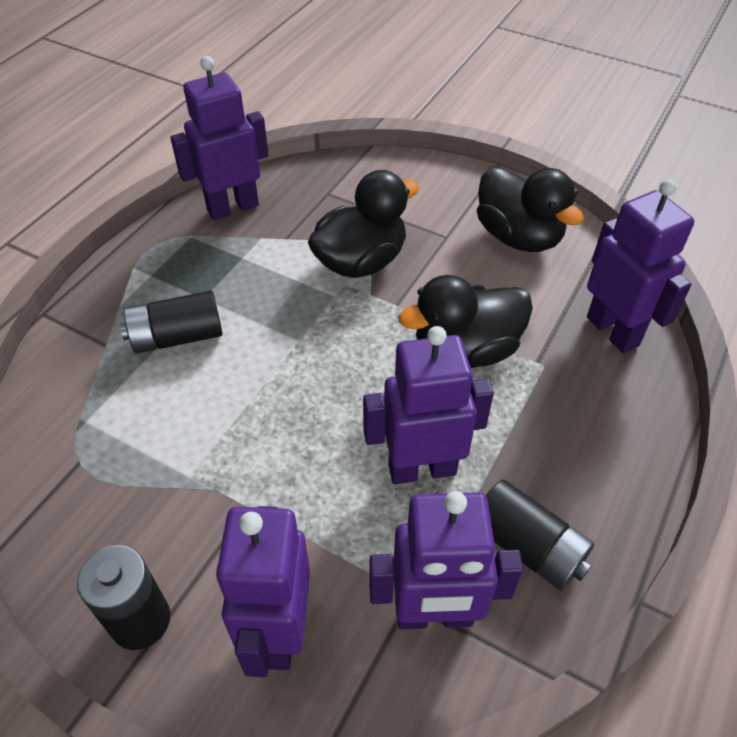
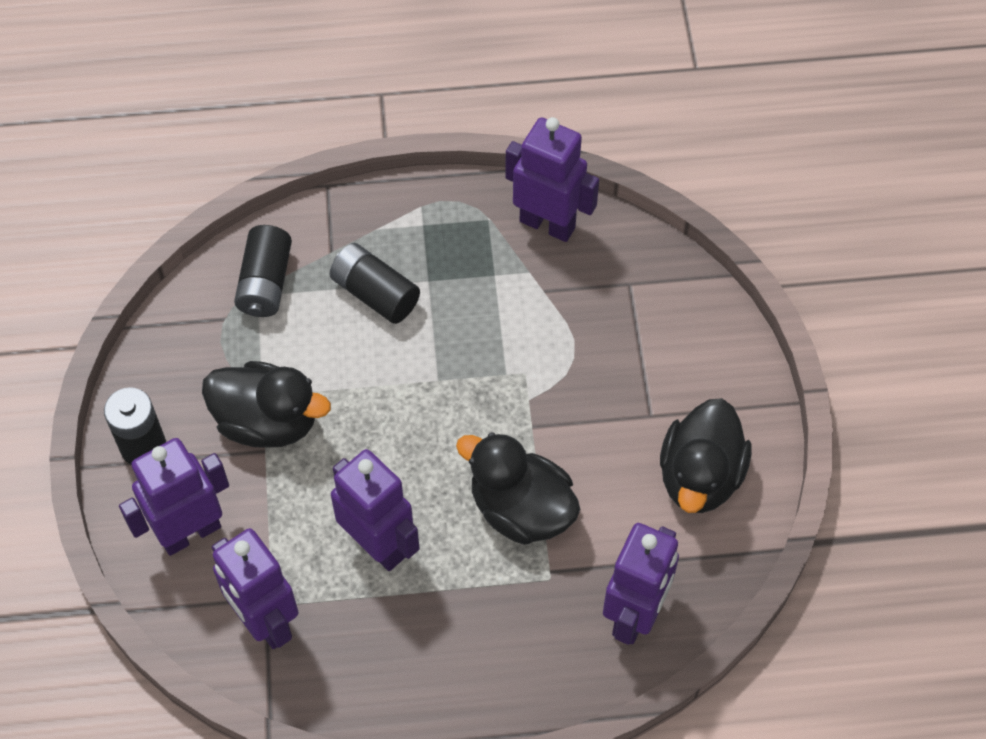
camera: 55 degrees right, 10 degrees up
(361, 262) = (562, 368): black duck -> black duck (267, 422)
(528, 546) = (361, 654): black battery -> black battery (265, 283)

